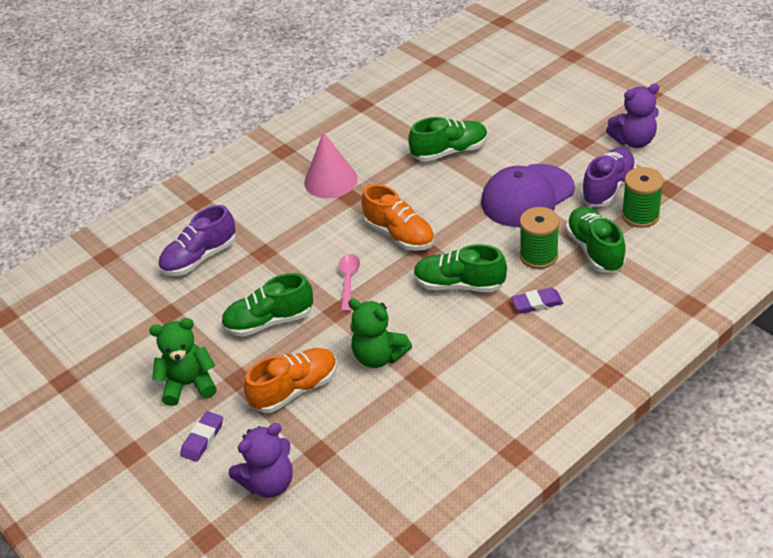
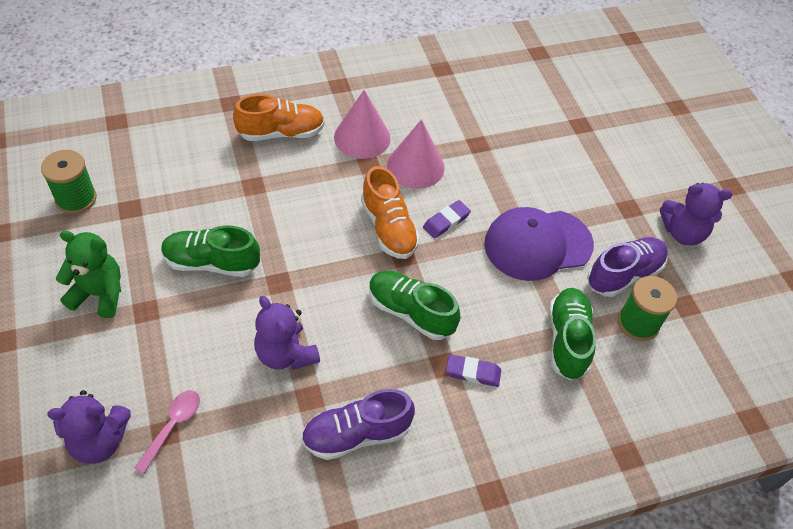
camera: 15 degrees right, 10 degrees up
(200, 258) = (194, 163): purple shoe -> purple shoe (356, 434)
(202, 438) = (73, 359): purple eraser -> purple eraser (446, 221)
(295, 389) = (187, 350): orange shoe -> orange shoe (281, 133)
(348, 280) = (310, 255): pink spoon -> pink spoon (173, 426)
(379, 356) = (285, 354): green teddy bear -> purple teddy bear
(390, 183) = (415, 166): none -> pink cone
(450, 152) = (492, 159): green shoe -> none
(538, 256) = (507, 319): green spool -> green spool (76, 199)

